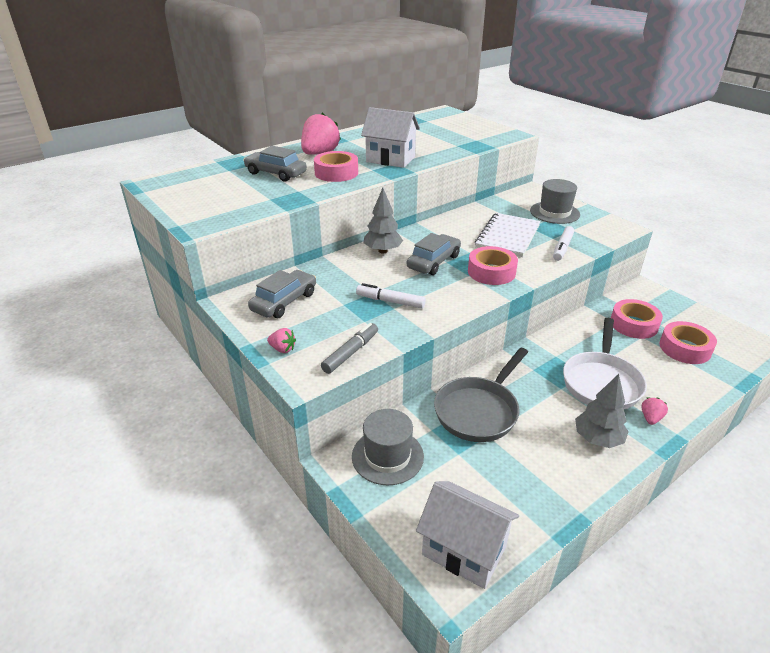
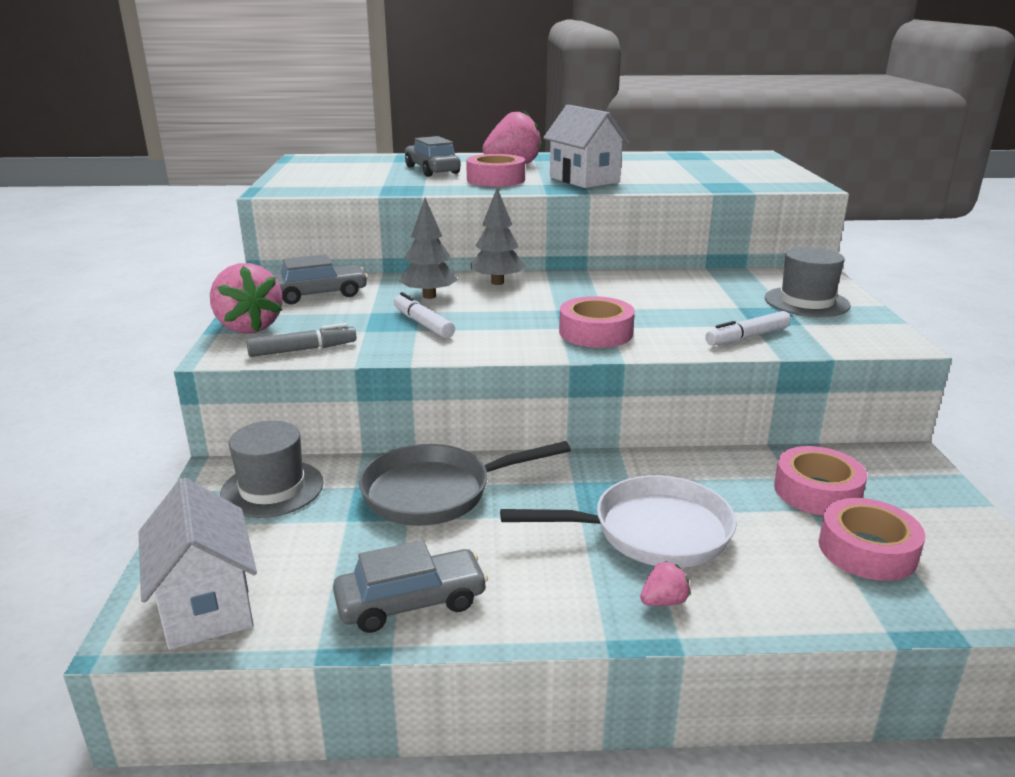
camera: 35 degrees right, 10 degrees down
(282, 349) = (248, 327): pink strawberry -> pink strawberry, size x2.17
(434, 262) = (539, 306): grey car -> grey car (411, 602)
(508, 237) = (685, 308): white notebook -> none
(597, 439) = (542, 586): grey tree -> grey tree (429, 296)
(601, 382) = (651, 532): white pan -> white pan turned 150 degrees counterclockwise

